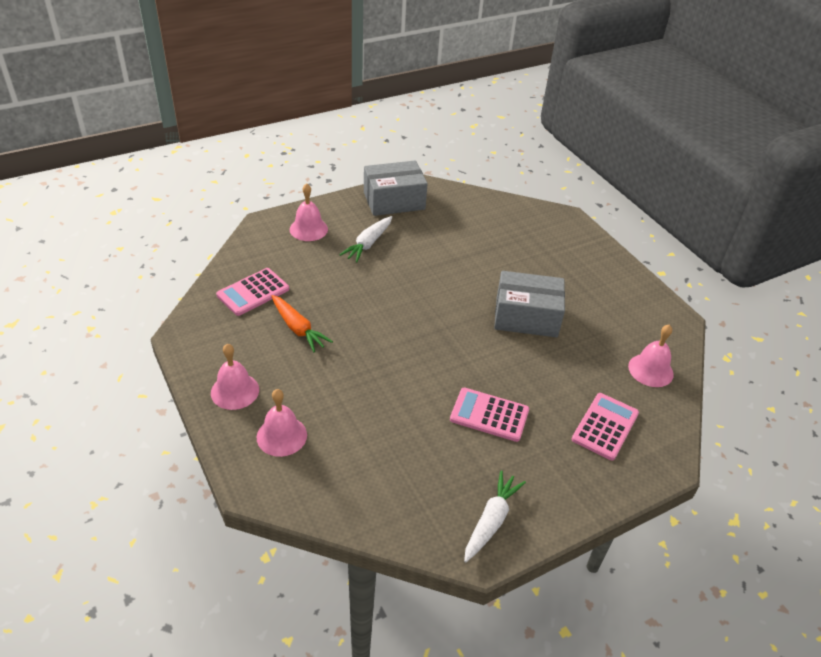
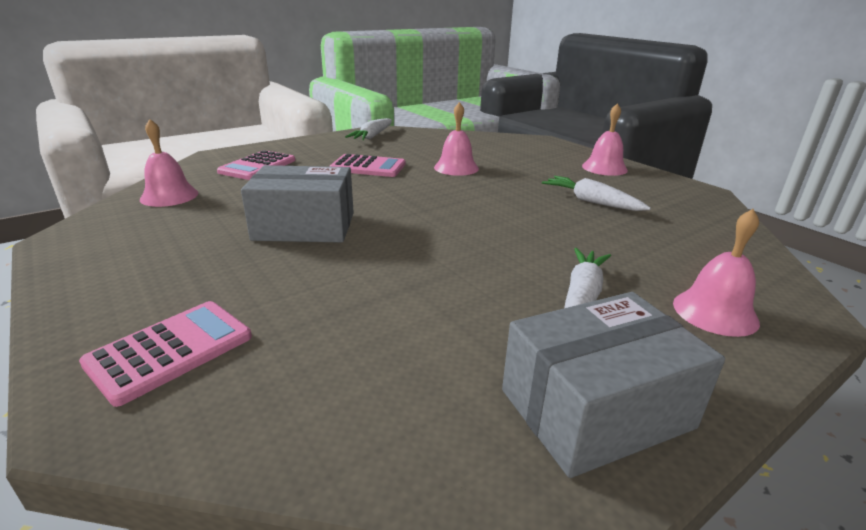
camera: 175 degrees right, 15 degrees down
(253, 292) = (683, 225): pink calculator -> pink calculator (170, 350)
(281, 436) = (541, 154): pink bell -> pink bell (456, 168)
(298, 328) = (591, 202): orange carrot -> white carrot

